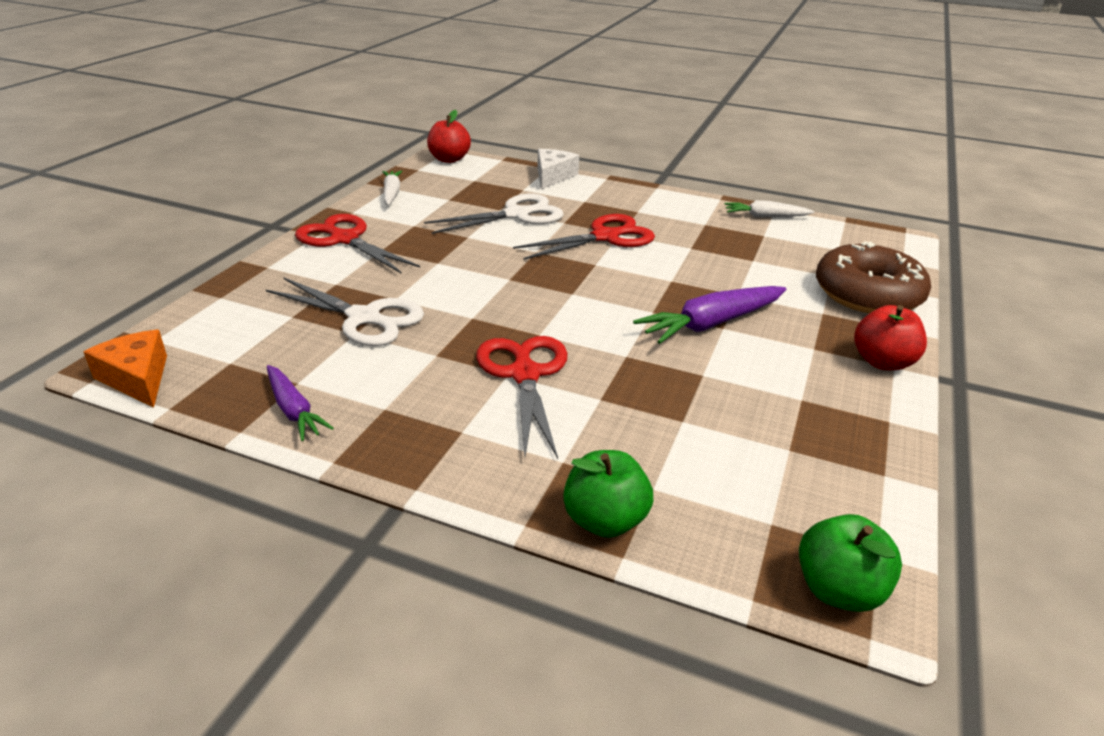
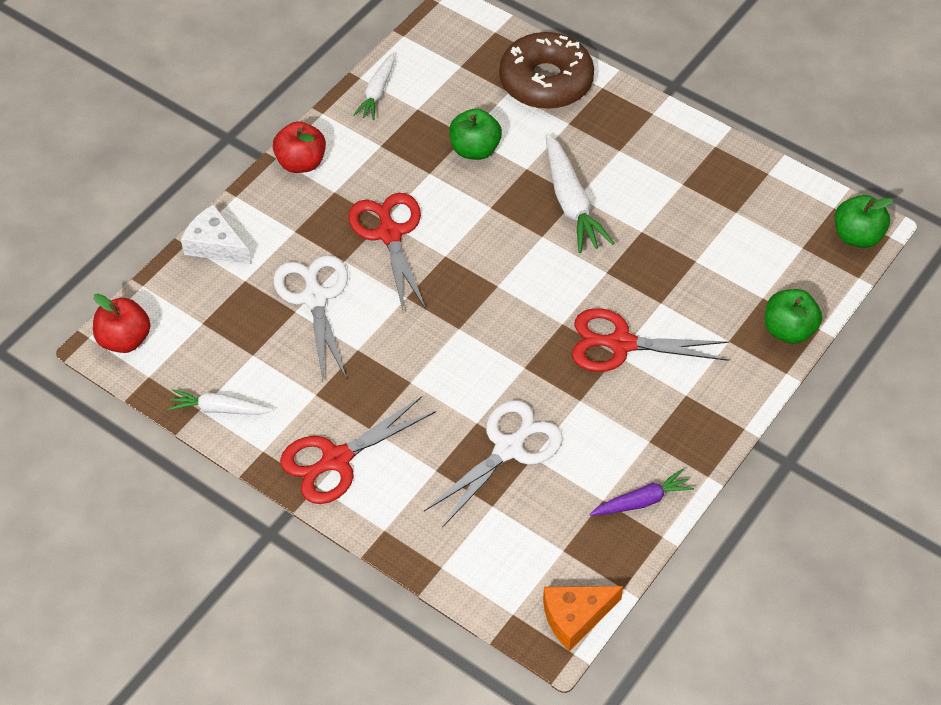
camera: 75 degrees left, 20 degrees up
(711, 324) = (571, 202): purple carrot -> white carrot
(738, 265) = (475, 149): none -> green apple
(882, 362) = (646, 117): red apple -> red apple (301, 163)

